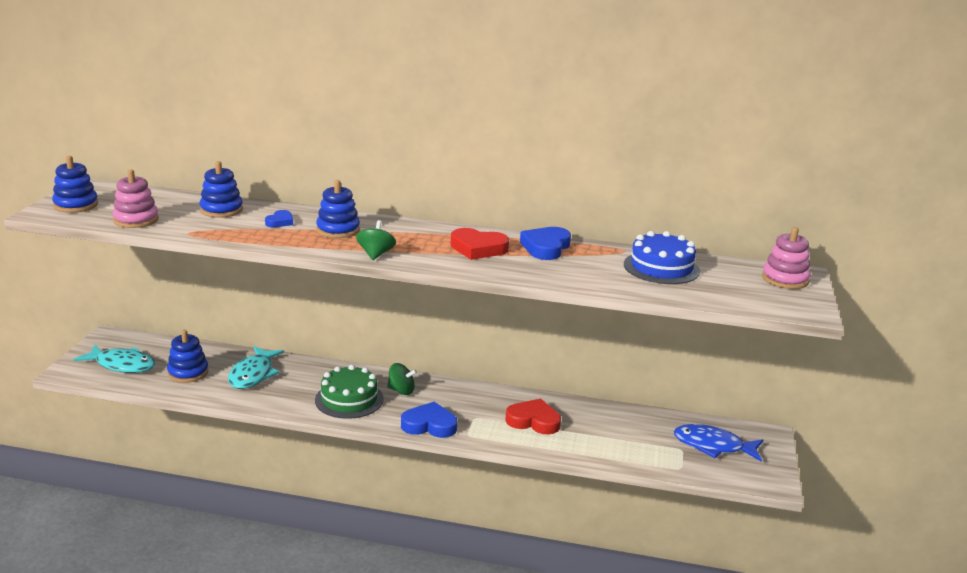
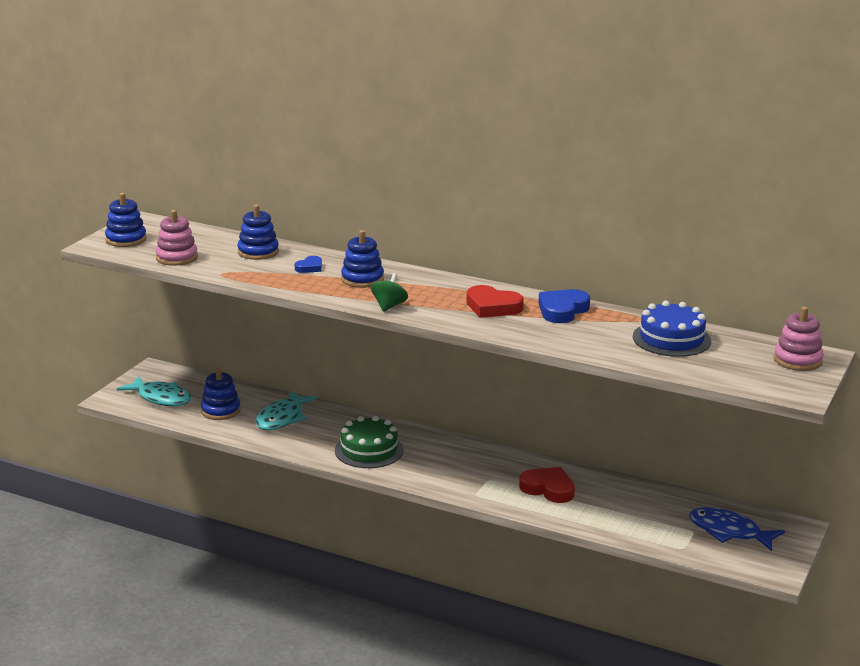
camera: 15 degrees right, 0 degrees up
(401, 390) = (424, 447): green spinning top -> none
(429, 425) = (440, 482): blue heart -> none

